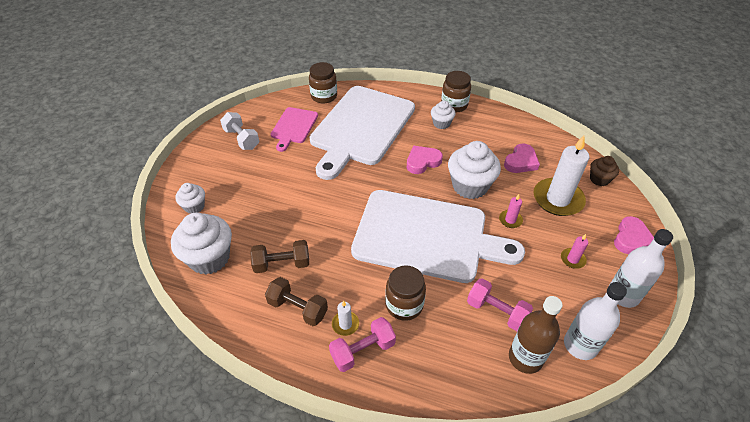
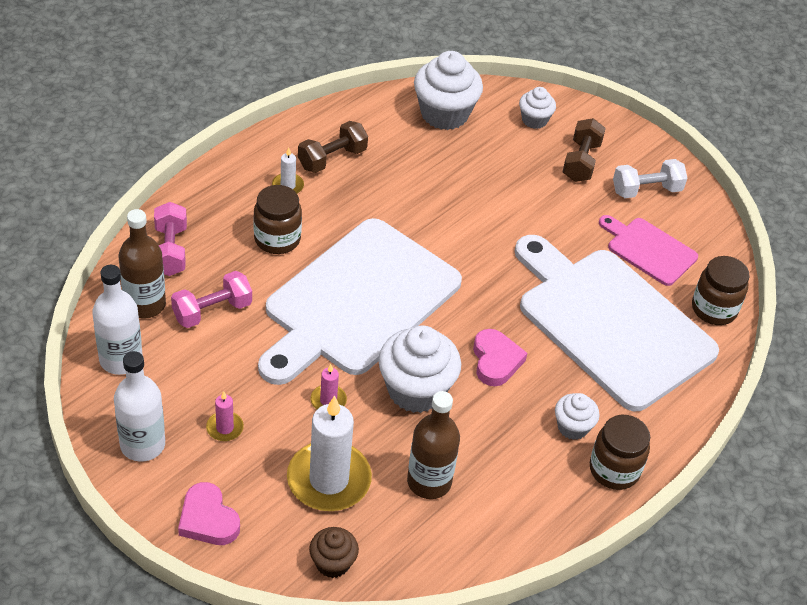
camera: 110 degrees right, 0 degrees up
(282, 264) = (399, 164): brown dumbbell -> brown dumbbell (581, 161)
(363, 351) = (249, 187): pink dumbbell -> pink dumbbell (170, 251)
(521, 162) = (429, 482): pink heart -> brown bottle

